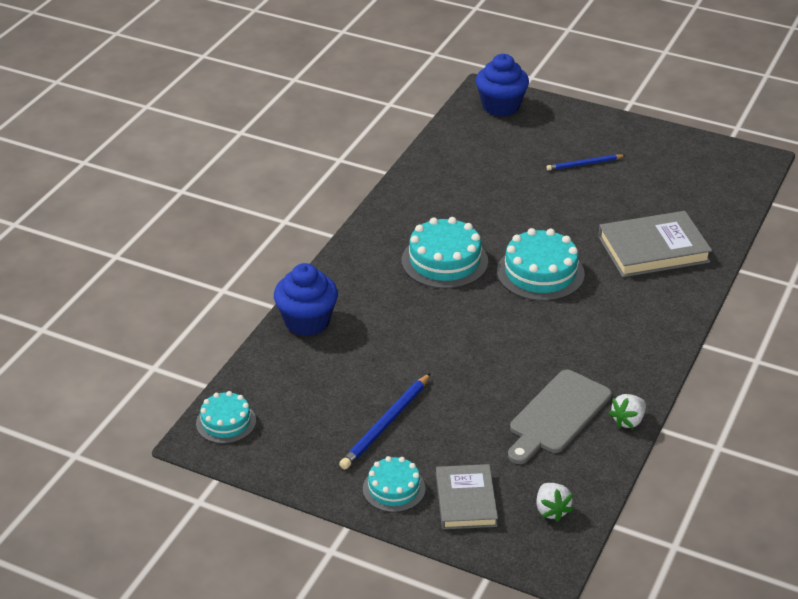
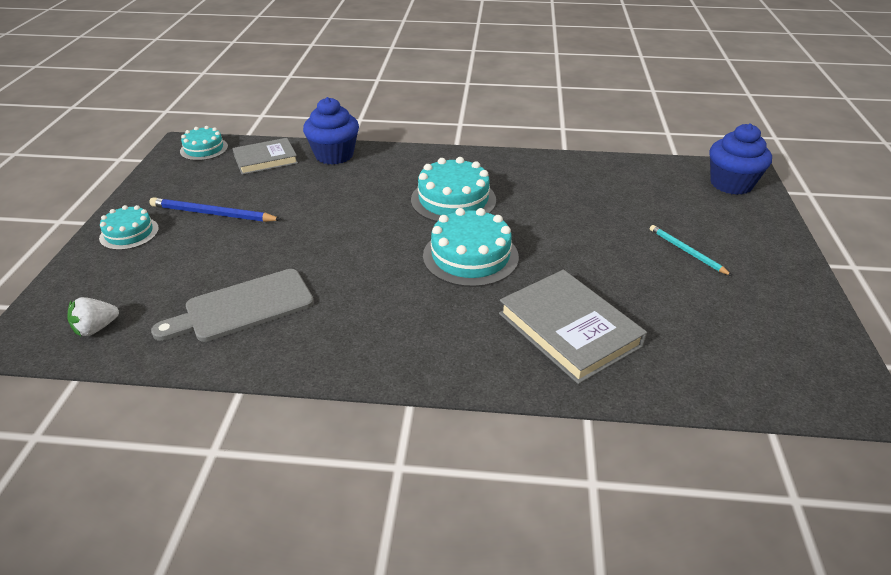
camera: 70 degrees right, 0 degrees up
(466, 500) = (113, 273): grey book -> grey book (265, 159)
(557, 415) = (243, 307): grey cutting board -> grey cutting board turned 45 degrees counterclockwise
(584, 164) = (687, 252): blue pencil -> turquoise pencil
(628, 421) = (243, 360): white strawberry -> none

